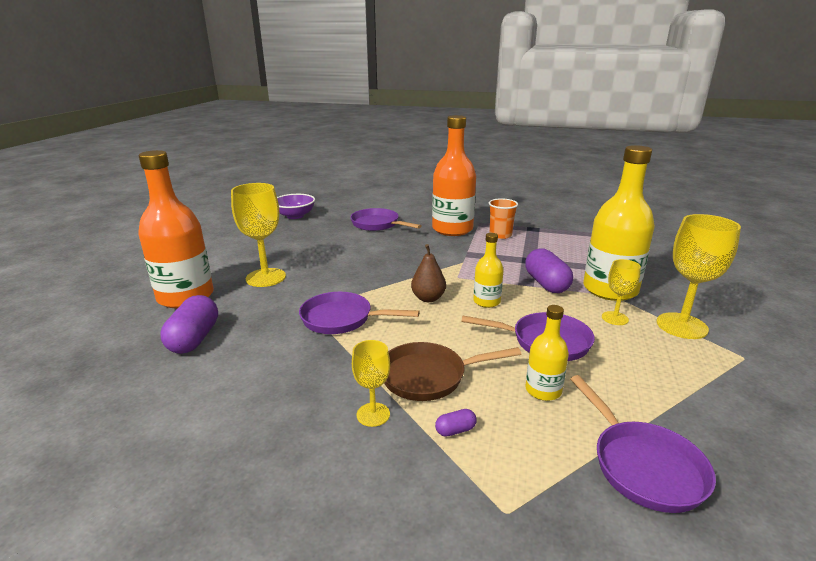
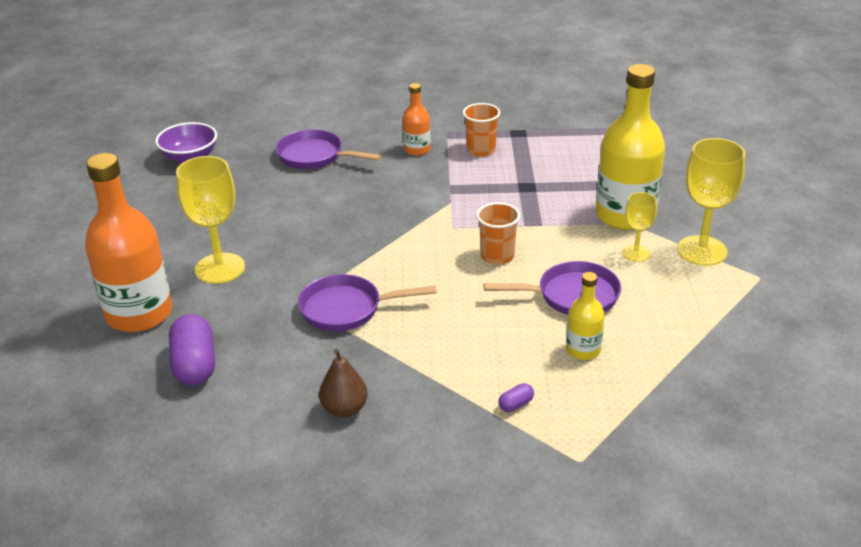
camera: 15 degrees left, 10 degrees up
(373, 414) = (434, 406): yellow goblet -> none
(428, 298) = (431, 263): brown pear -> brown pear (344, 409)
(428, 376) = (470, 357): brown pan -> none
(452, 229) = (417, 150): orange bottle -> orange bottle, size x0.49
(486, 301) = (497, 256): yellow bottle -> orange cup
(546, 284) = (555, 219): purple capsule -> none
(643, 466) = (679, 401): purple pan -> none

